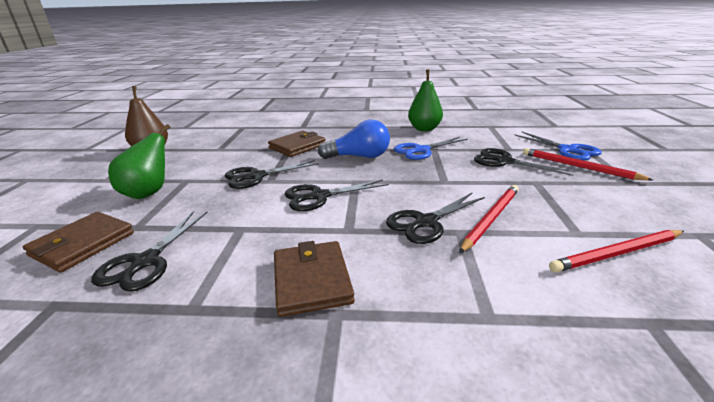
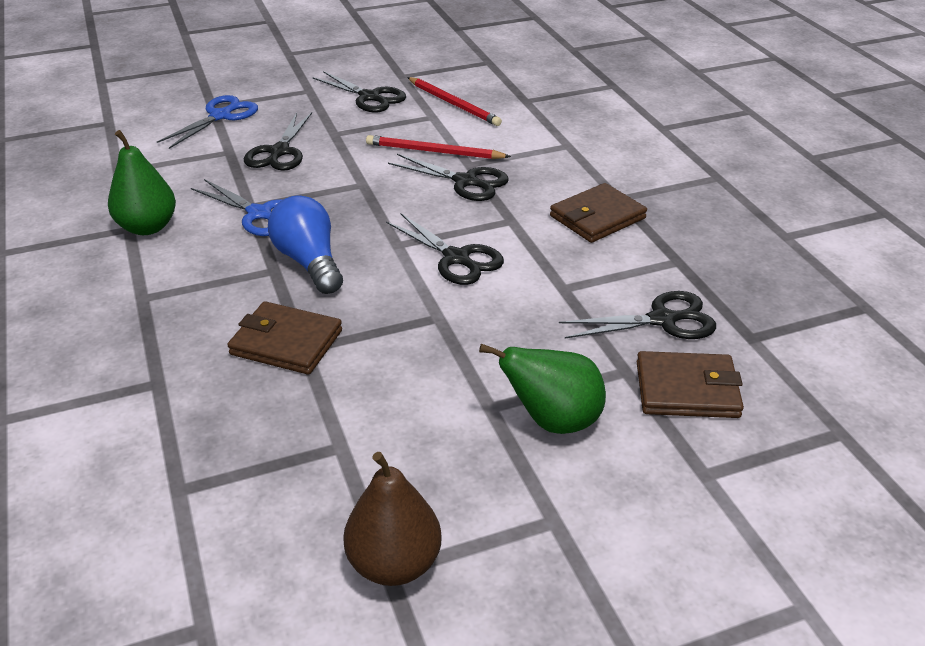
camera: 115 degrees left, 10 degrees up
(256, 176) = (433, 335): black scissors -> black scissors (369, 97)
(578, 167) = (277, 112): red pencil -> none

